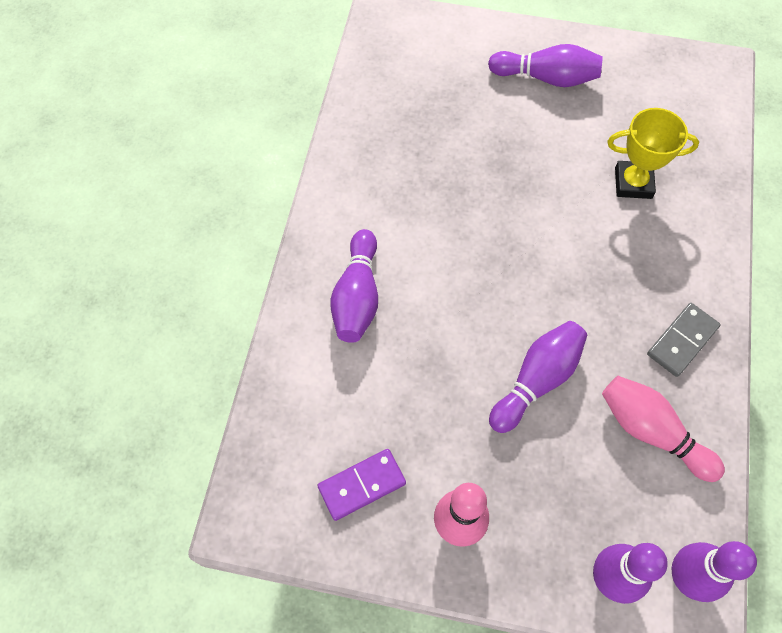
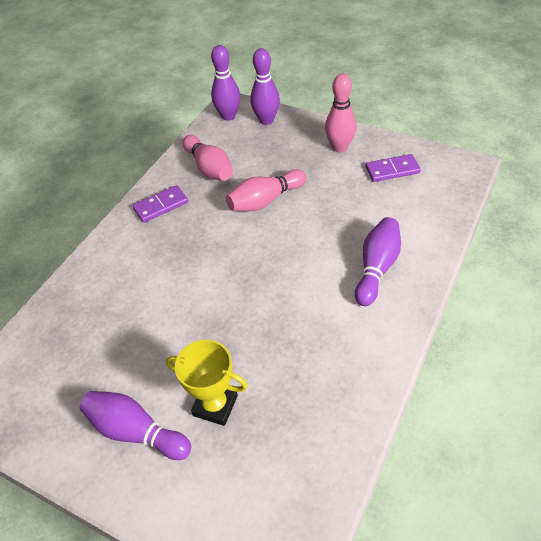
camera: 160 degrees left, 15 degrees down
(537, 380) = (265, 201): purple bowling pin -> pink bowling pin
(633, 183) = (123, 310): yellow trophy -> yellow trophy (215, 405)
(682, 341) = (161, 206): grey domino -> purple domino

